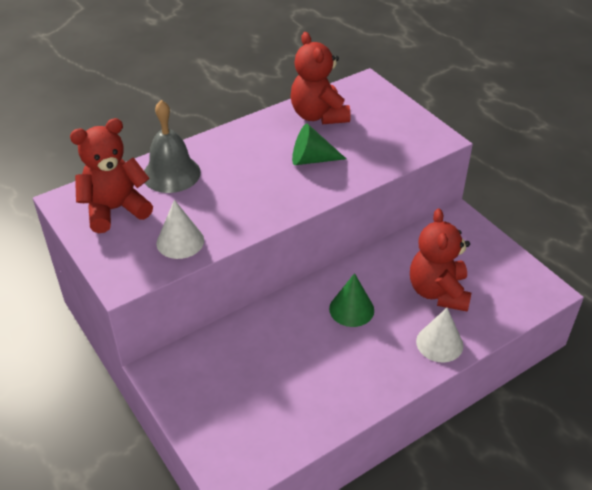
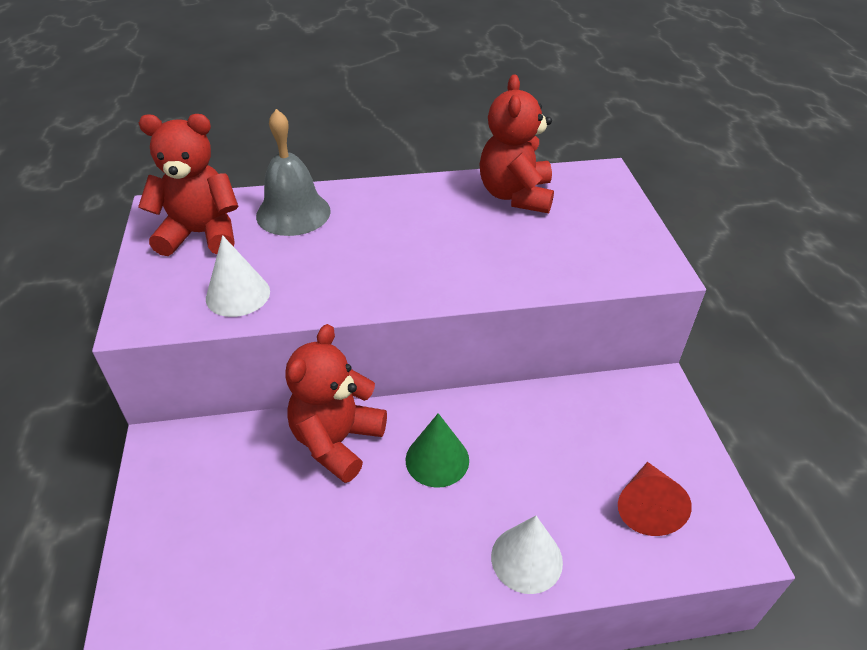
camera: 25 degrees right, 0 degrees up
(312, 159) = (469, 245): green cone -> none
(438, 292) = (569, 481): red teddy bear -> red teddy bear (337, 441)
(489, 289) = (647, 507): none -> red cone

